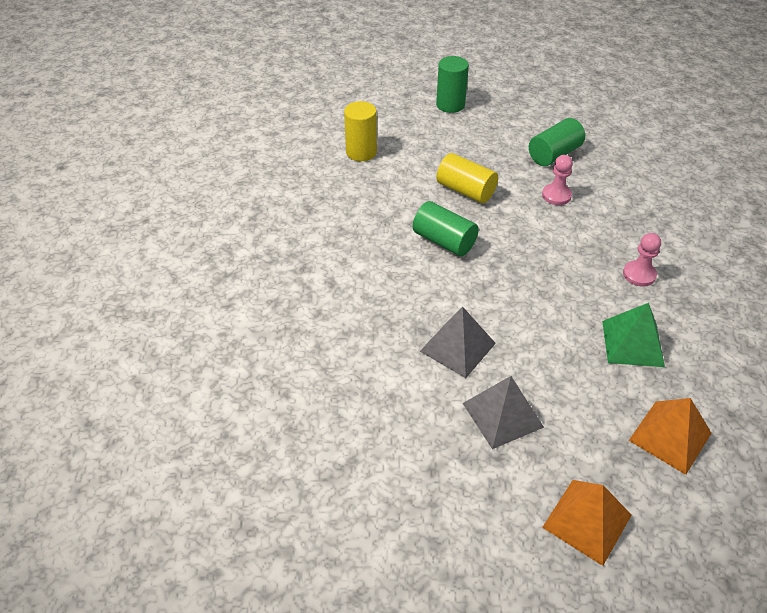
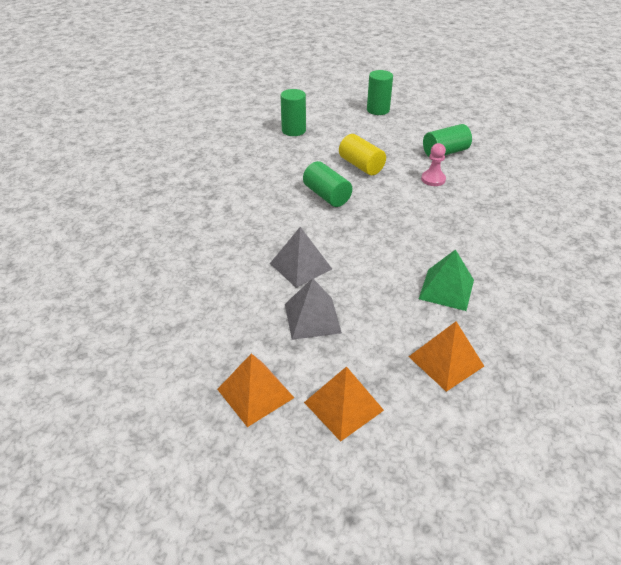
camera: 15 degrees right, 5 degrees down
(361, 152) = (293, 130): yellow cylinder -> green cylinder
(483, 530) = (255, 393): none -> orange pyramid
(639, 274) = (476, 243): pink pawn -> none

